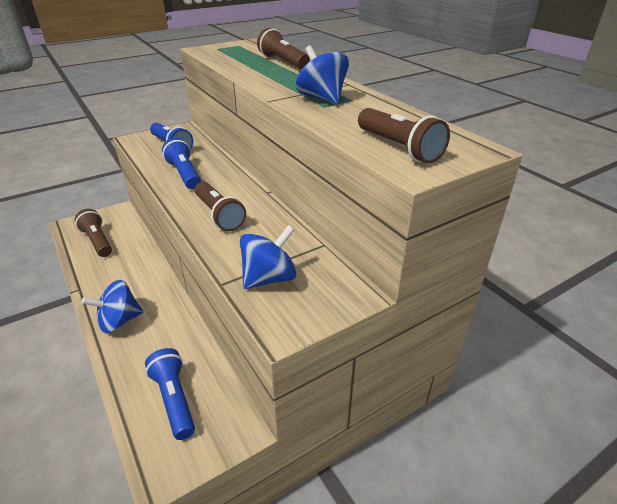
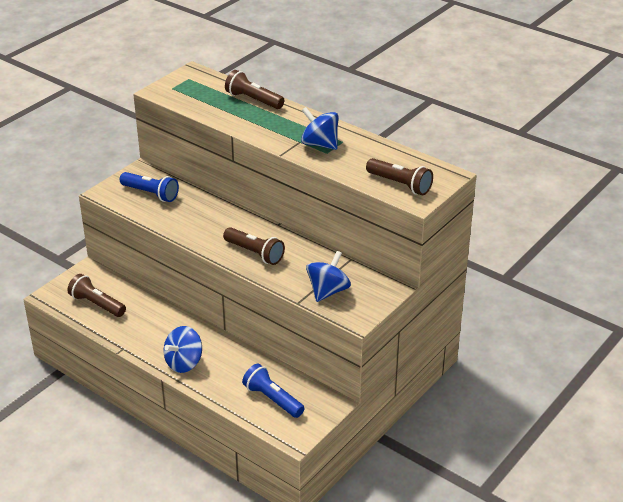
camera: 20 degrees left, 0 degrees up
(184, 174) = (192, 222): blue flashlight -> none

